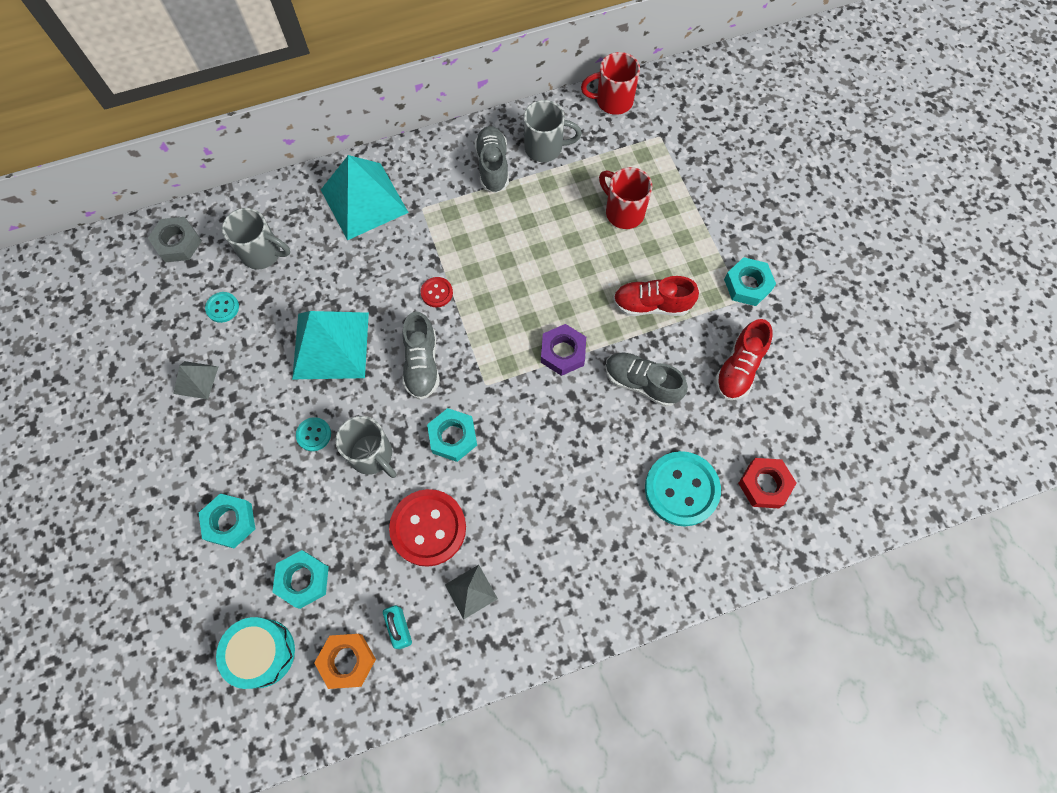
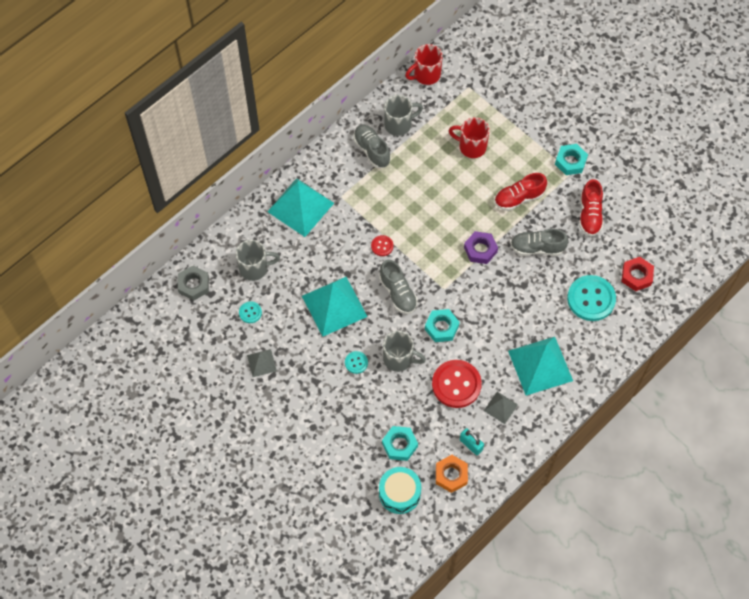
camera: 25 degrees left, 5 degrees down
(230, 522) = (336, 433): turquoise nut -> none
(559, 554) = (540, 365): none -> turquoise pyramid

